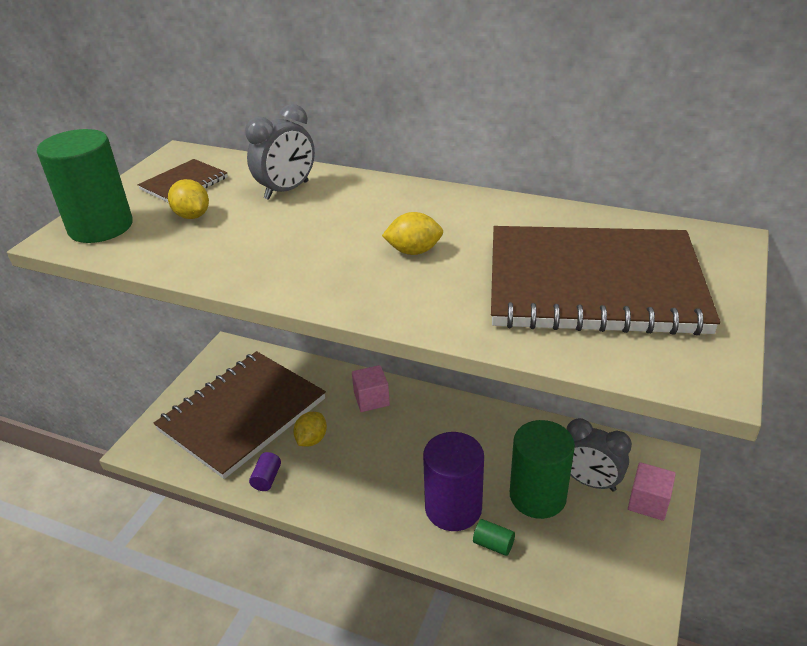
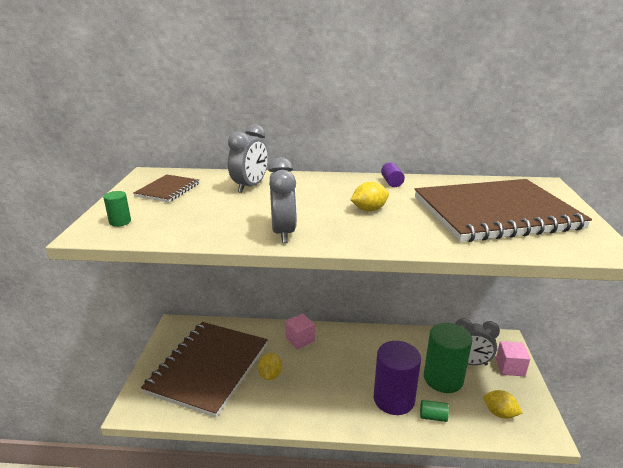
camera: 20 degrees left, 10 degrees down
(101, 227) = (120, 222): green cylinder -> green cylinder, size x0.41
(192, 216) = (191, 207): yellow lemon -> yellow lemon (499, 413)
(267, 478) = (249, 410): purple cylinder -> purple cylinder (392, 182)
(274, 273) = (283, 233): none -> grey clock

